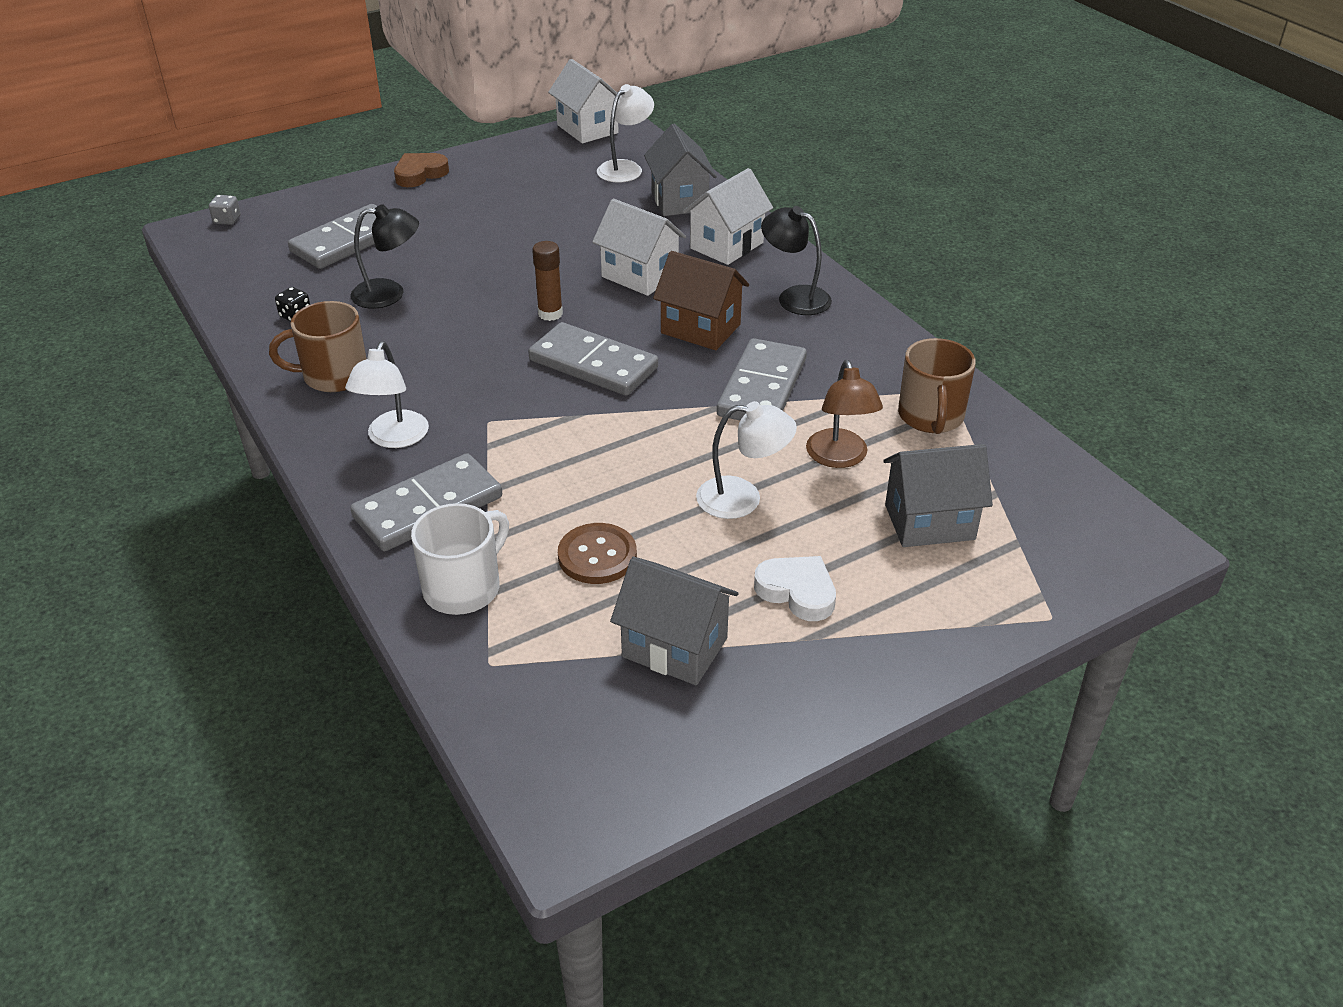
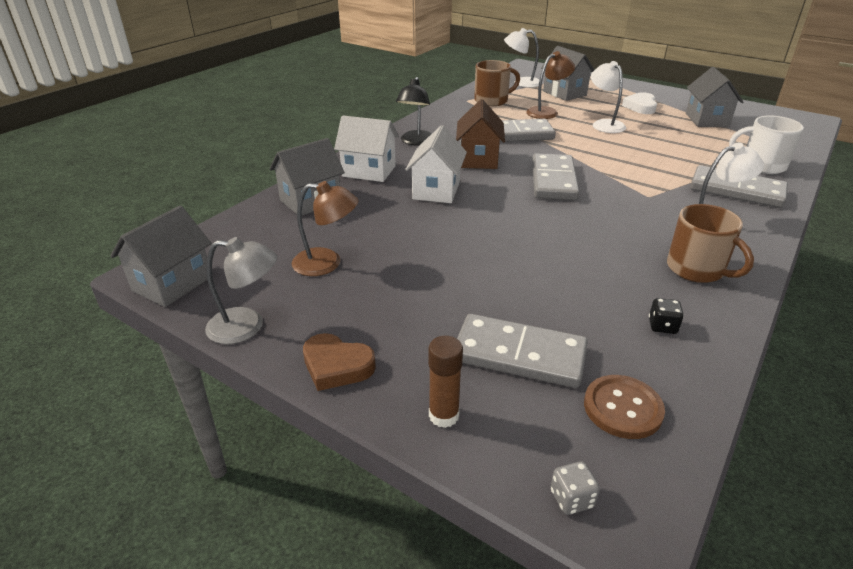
camera: 115 degrees left, 5 degrees down
(389, 294) = (573, 288): black lamp -> none
(500, 150) = (247, 326): none -> grey lamp
(550, 314) = (518, 209): brown glue stick -> brown glue stick (444, 415)
(553, 191) = (327, 263): none -> brown lamp
(587, 129) = (172, 284): white house -> grey house
(597, 556) = (690, 143): brown button -> brown button (622, 408)
(625, 168) = (260, 239): white lamp -> white lamp (521, 82)

